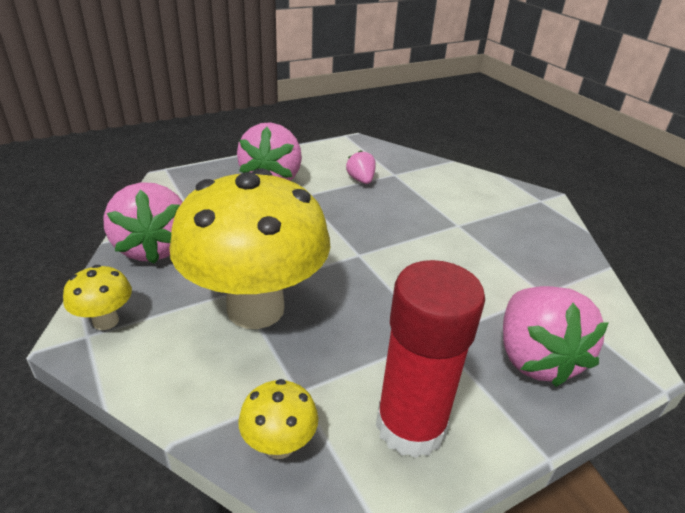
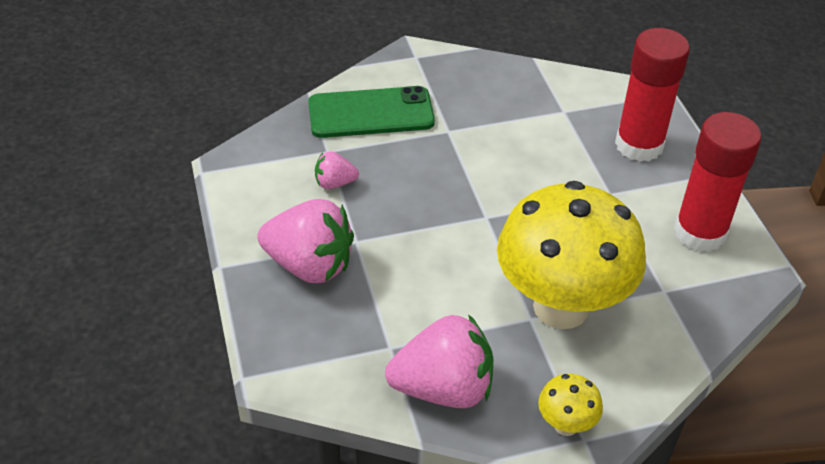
camera: 75 degrees left, 10 degrees up
(279, 445) = (715, 308): yellow mushroom -> none
(450, 187) = (371, 113): none -> green phone
(534, 358) = (639, 145): pink strawberry -> red glue stick

